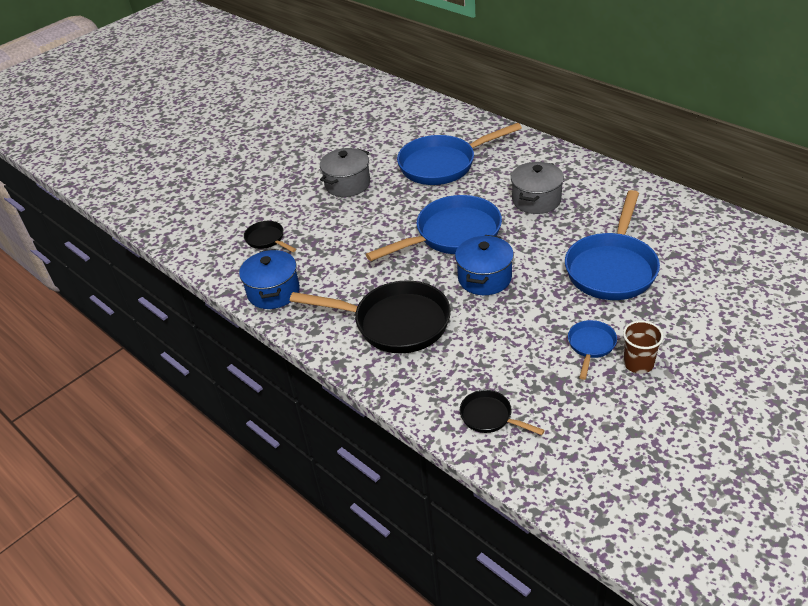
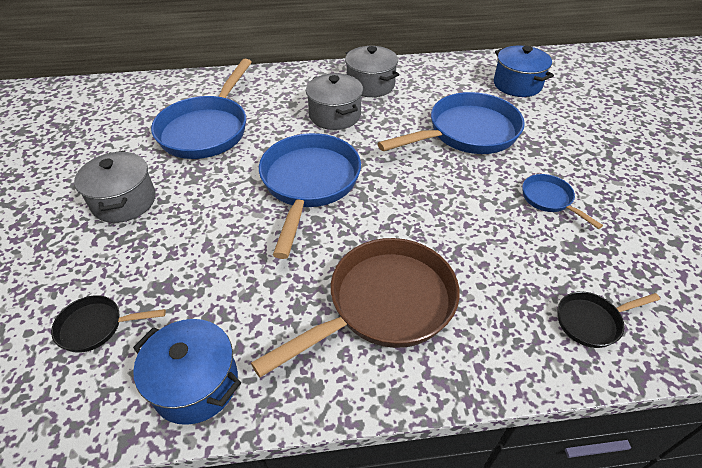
camera: 55 degrees left, 5 degrees up
(395, 323) = (383, 305): black pan -> brown pan
(484, 278) = (394, 203): blue pot -> blue pot (517, 85)
(599, 192) = (370, 85): none -> grey pot
(612, 268) = (467, 133): blue pan -> blue pan turned 90 degrees counterclockwise
(638, 363) = (594, 189): brown cup -> none

